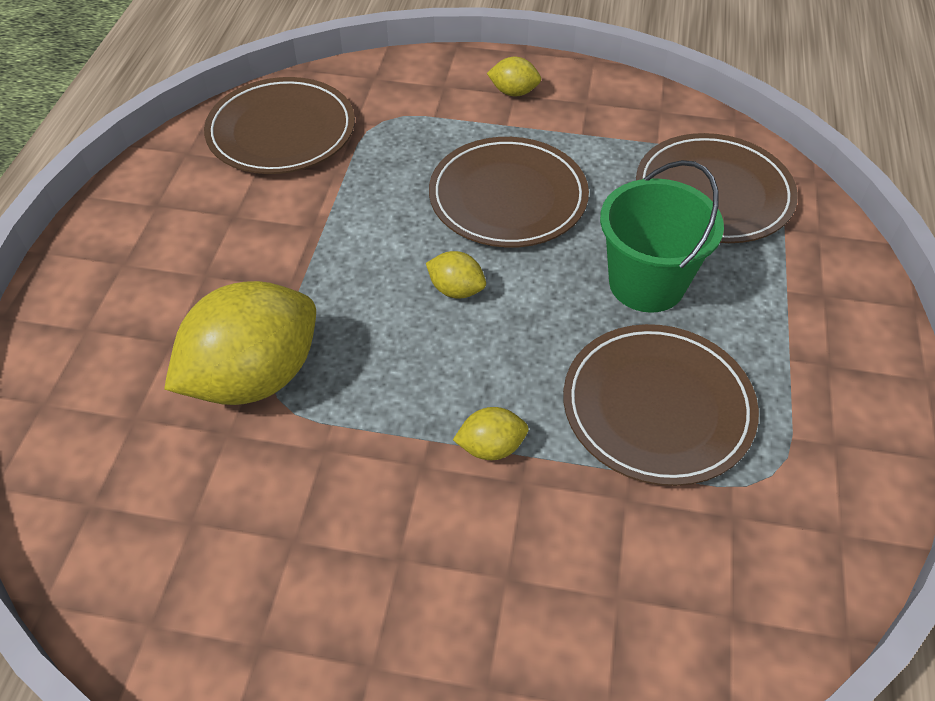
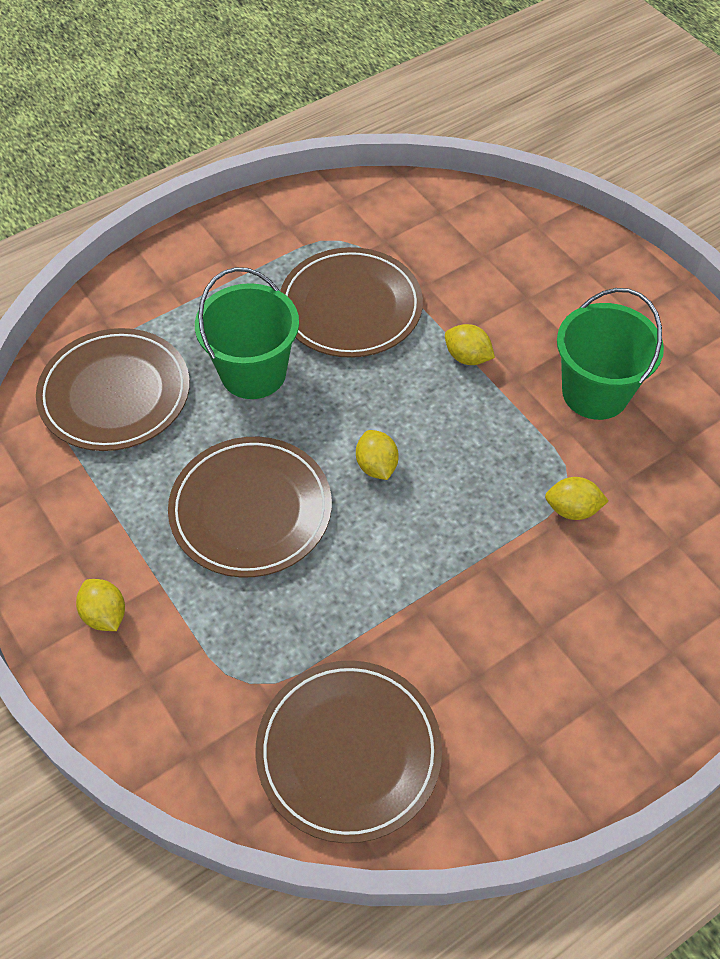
camera: 135 degrees left, 5 degrees up
(254, 377) = (572, 509): yellow lemon -> yellow lemon, size x0.44
(326, 514) = (595, 392): none -> green bucket

